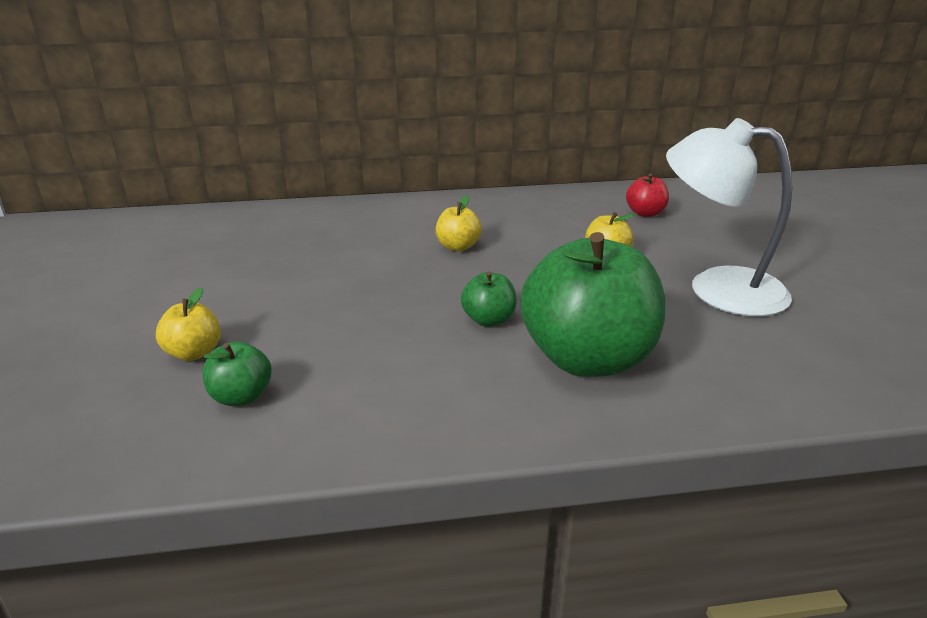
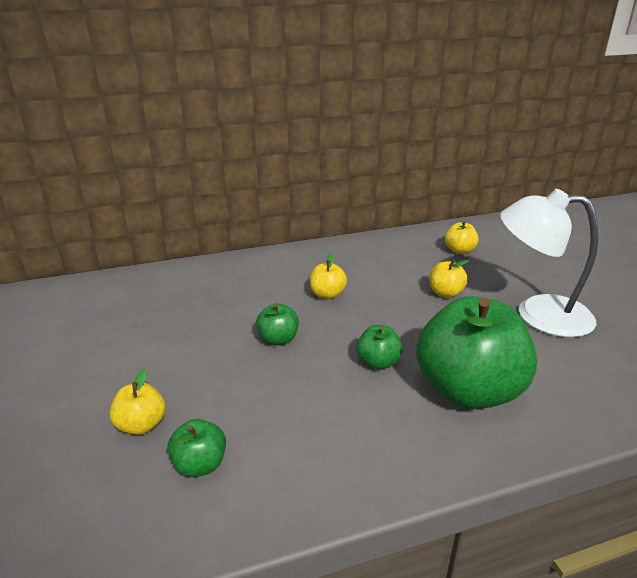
camera: 10 degrees left, 0 degrees up
(380, 286) = (278, 339): none -> green apple
(645, 213) = (459, 250): red apple -> yellow apple

